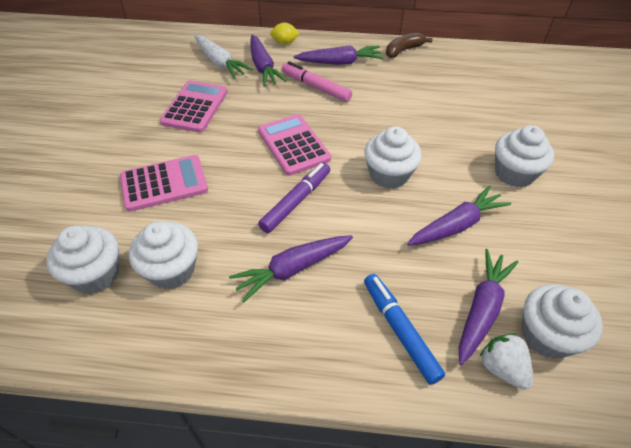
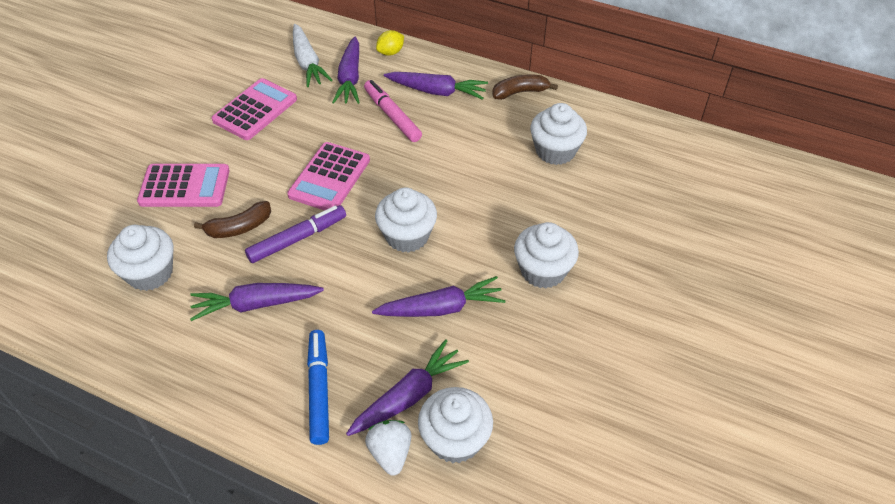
camera: 20 degrees right, 0 degrees up
(95, 274) = (85, 258): white cupcake -> white cupcake (555, 151)
(237, 205) = (239, 227): none -> brown banana
(284, 42) = (390, 52): yellow lemon -> yellow lemon turned 60 degrees counterclockwise
(293, 145) = (329, 178): pink calculator -> pink calculator turned 150 degrees counterclockwise

